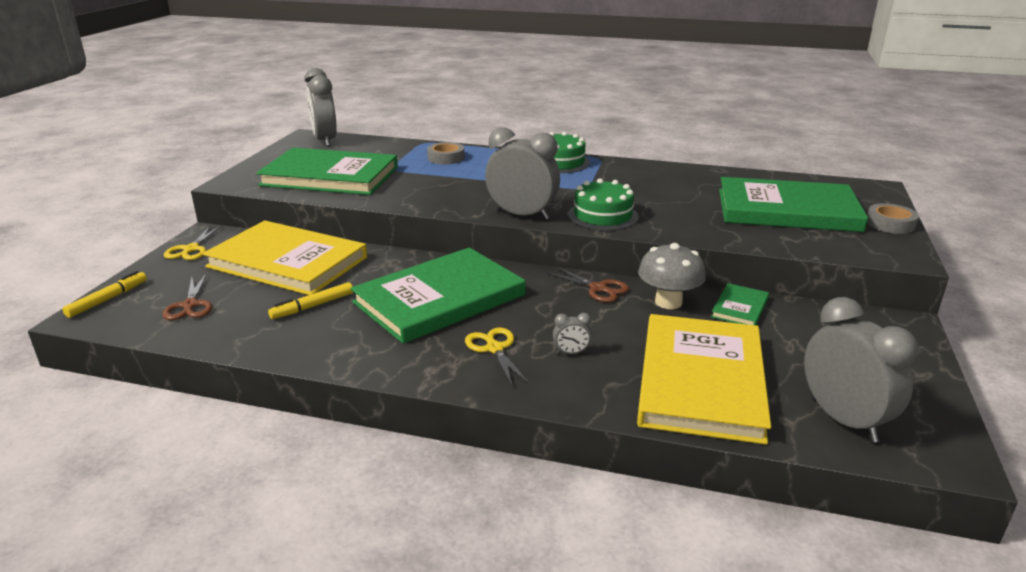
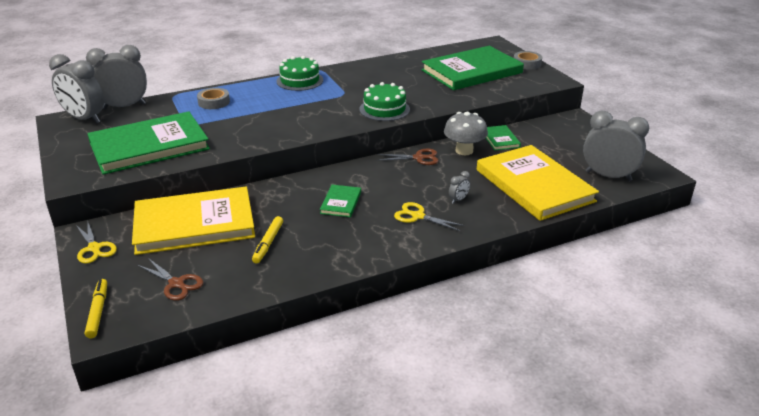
camera: 40 degrees left, 5 degrees up
(439, 299) = (341, 202): green book -> green book, size x0.43
(522, 215) = (337, 126): grey clock -> grey clock (124, 106)

